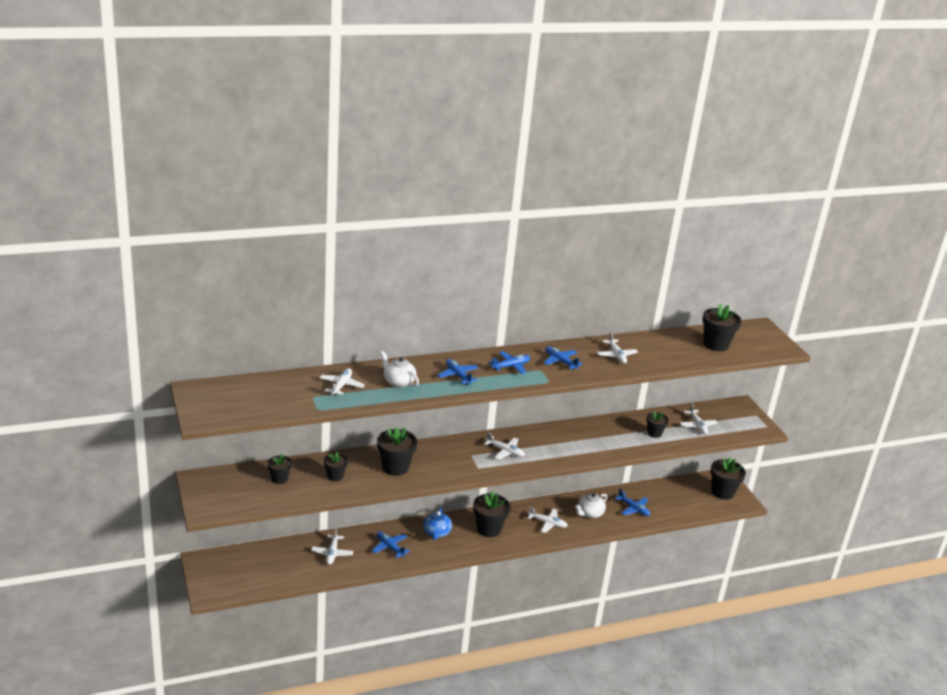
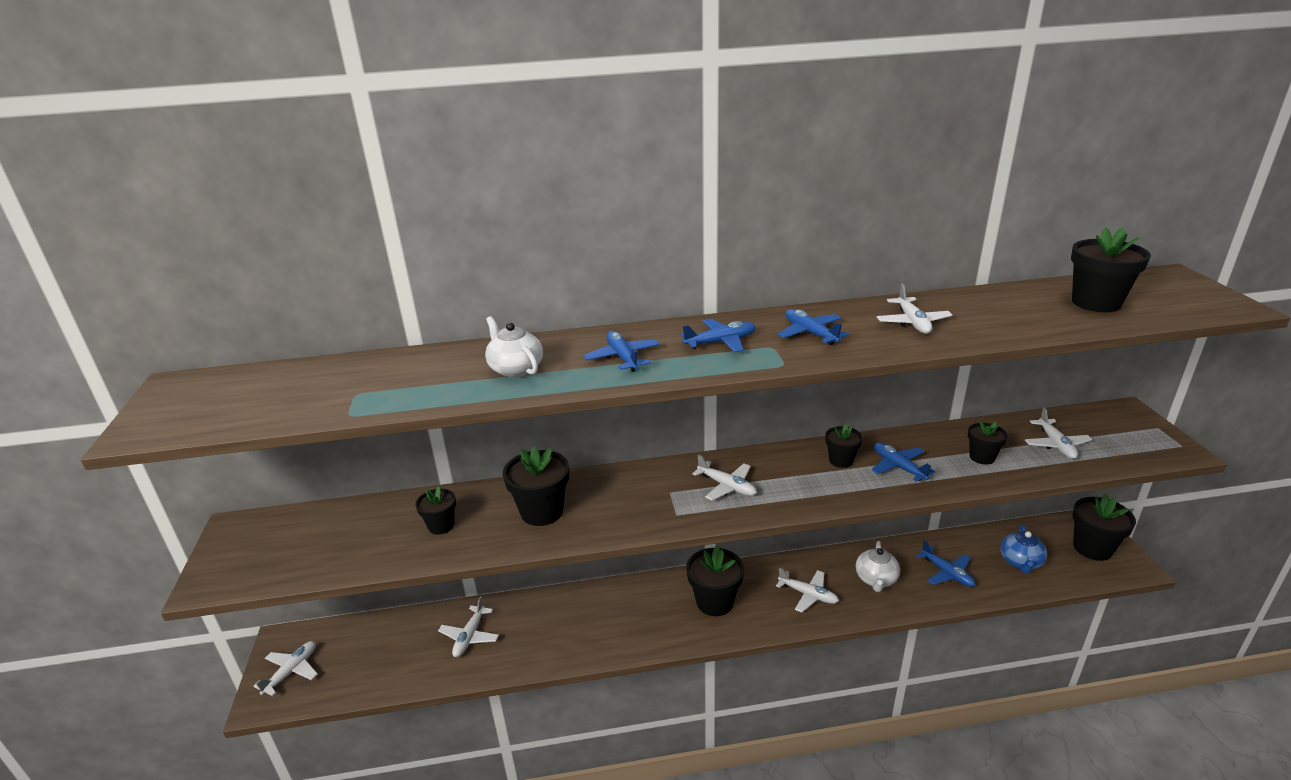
camera: 15 degrees right, 0 degrees up
(279, 479) = (354, 528): black flower pot -> black flower pot (841, 460)
(341, 386) = (416, 376): white plane -> white plane (291, 671)
(390, 547) = (558, 629): blue plane -> blue plane (898, 467)
(436, 533) = (634, 606): blue teapot -> blue teapot (1020, 562)
(589, 513) = (876, 579): white teapot -> white teapot turned 45 degrees counterclockwise

